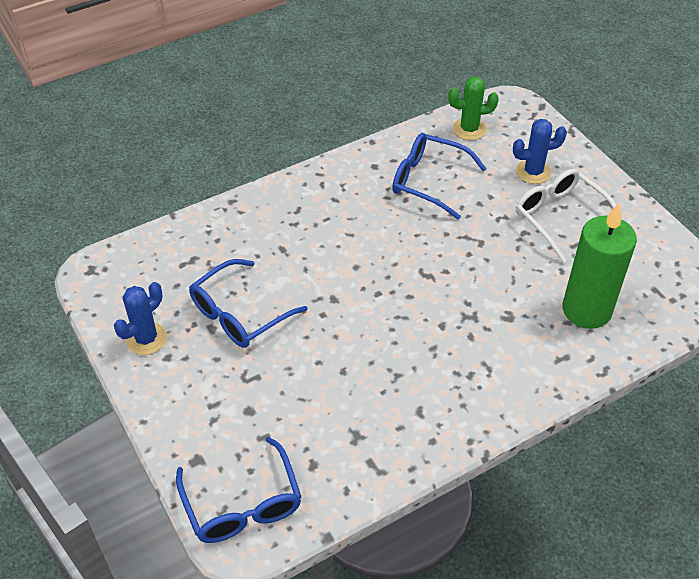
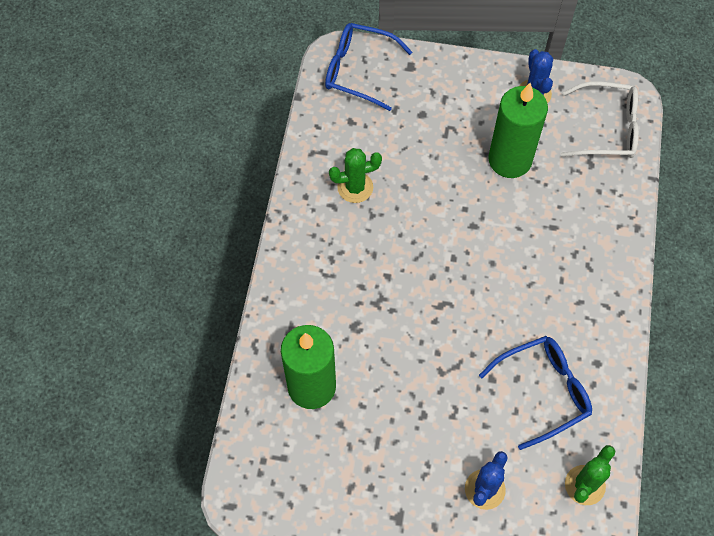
camera: 130 degrees right, 15 degrees up
(240, 313) = (510, 160): blue glasses -> green candle
(383, 408) = (355, 187): none -> green cactus
(561, 218) = (414, 459): white glasses -> white glasses (606, 128)

